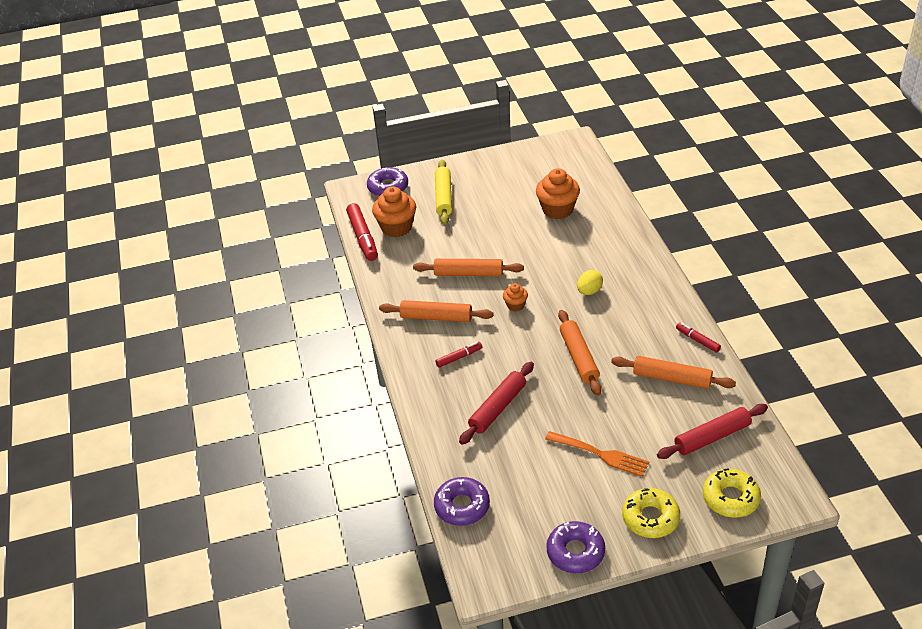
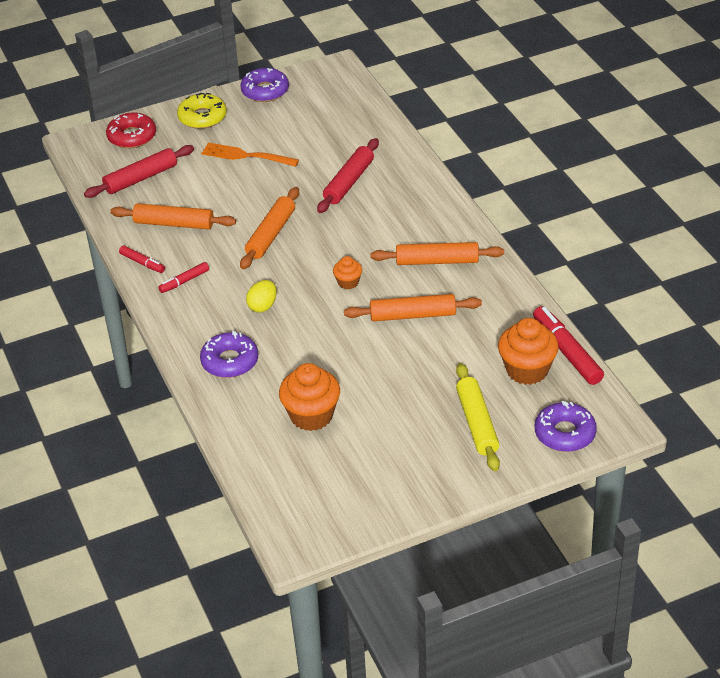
camera: 170 degrees right, 0 degrees up
(459, 357) = (399, 223): red marker -> red marker (184, 281)
(462, 506) = (366, 109): purple donut -> purple donut (230, 361)
(579, 357) = (271, 234): orange rolling pin -> orange rolling pin turned 45 degrees clockwise
(730, 498) = (132, 136): yellow donut -> red donut

